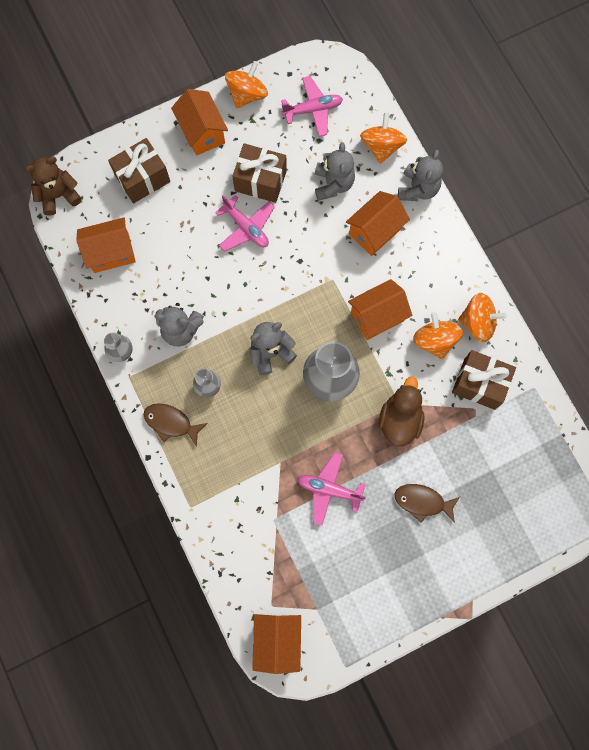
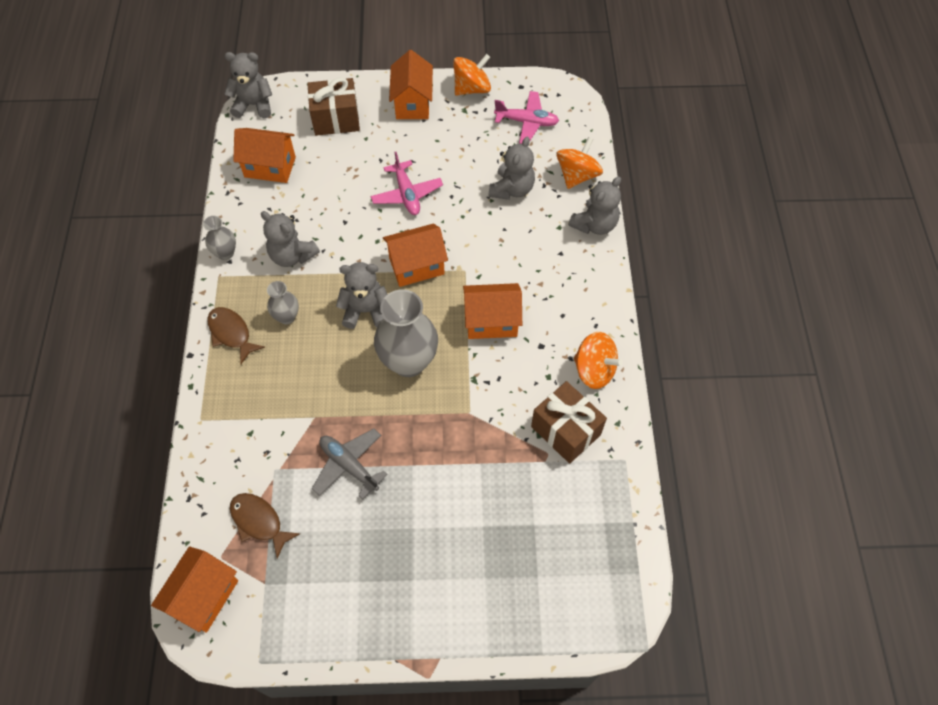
camera: 25 degrees right, 15 degrees down
(58, 195) = (254, 105): brown teddy bear -> grey teddy bear
(260, 181) = (443, 161): brown gift -> none
(329, 489) = (349, 465): pink plane -> grey plane
(375, 231) = (531, 245): orange house -> orange house (416, 266)
(400, 419) = (461, 429): brown duck -> none
(422, 502) = (441, 523): brown fish -> brown fish (259, 522)
(434, 340) = (539, 368): orange spinning top -> none

